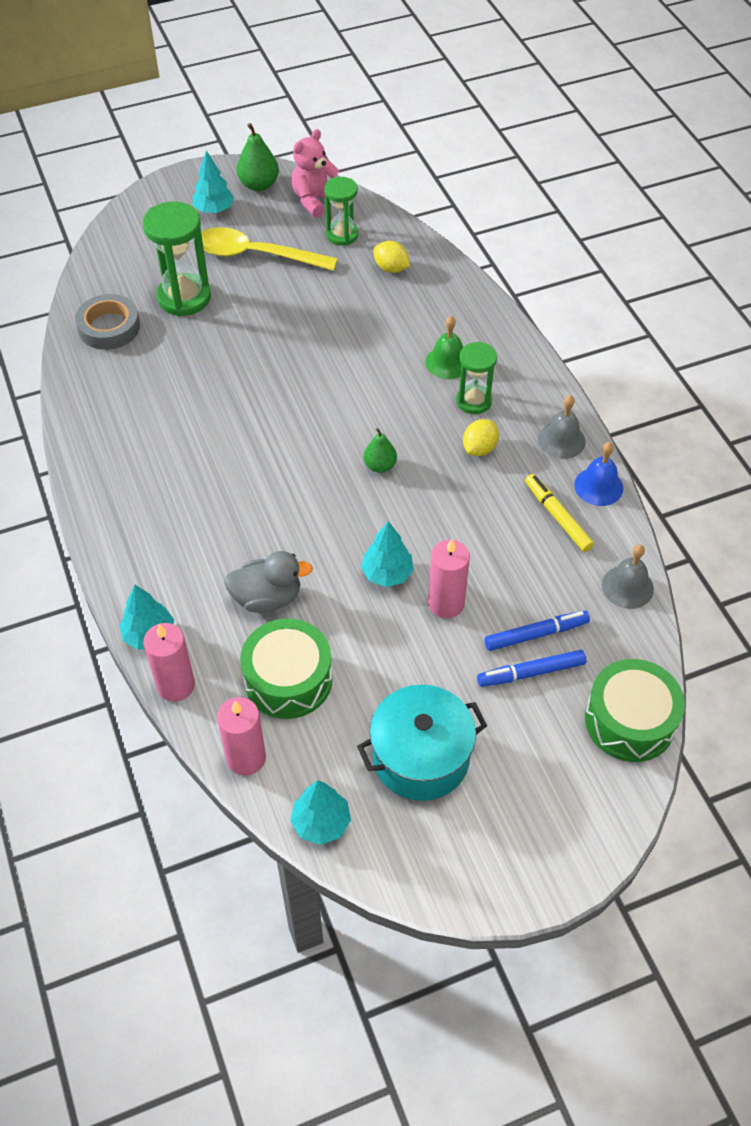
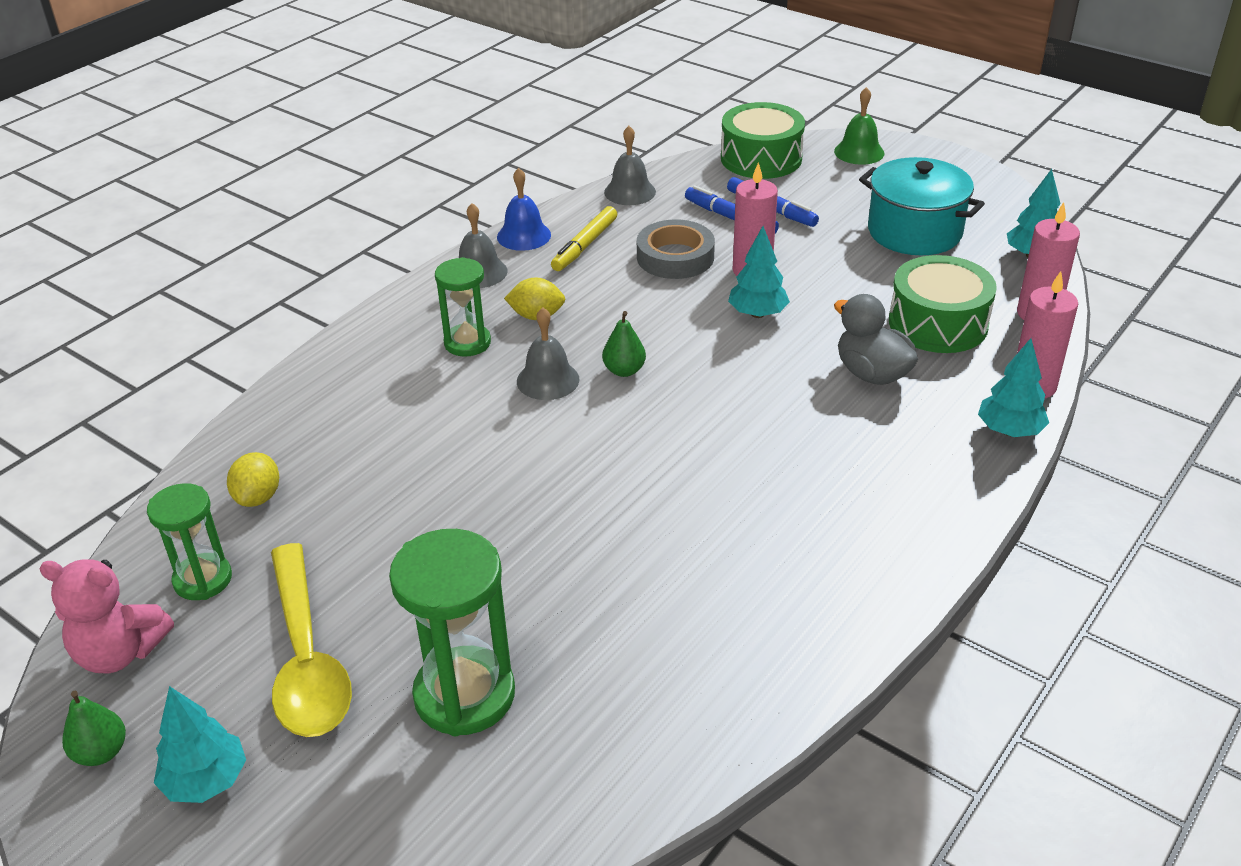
camera: 120 degrees left, 15 degrees down
(109, 327) = (599, 754): grey tape -> grey tape (675, 257)
(259, 185) = (101, 752): green pear -> green pear, size x0.66
(400, 424) = (548, 380): none -> grey bell
(447, 362) = (416, 382): green bell -> green bell (859, 152)

